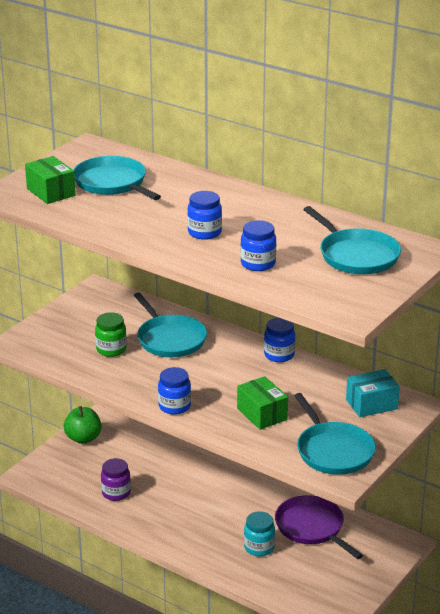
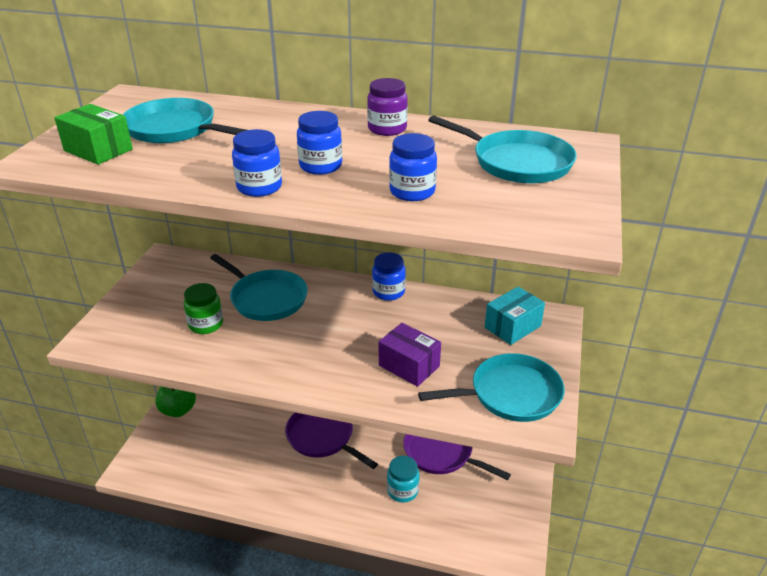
camera: 20 degrees left, 5 degrees up
(116, 493) = (233, 465): purple jar -> purple jar (387, 129)
(174, 406) = (308, 380): blue jar -> blue jar (259, 187)
(206, 490) = (322, 437): none -> purple pan
(262, 414) = (409, 366): green box -> purple box
(333, 451) = (510, 394): turquoise pan -> turquoise pan turned 60 degrees counterclockwise

